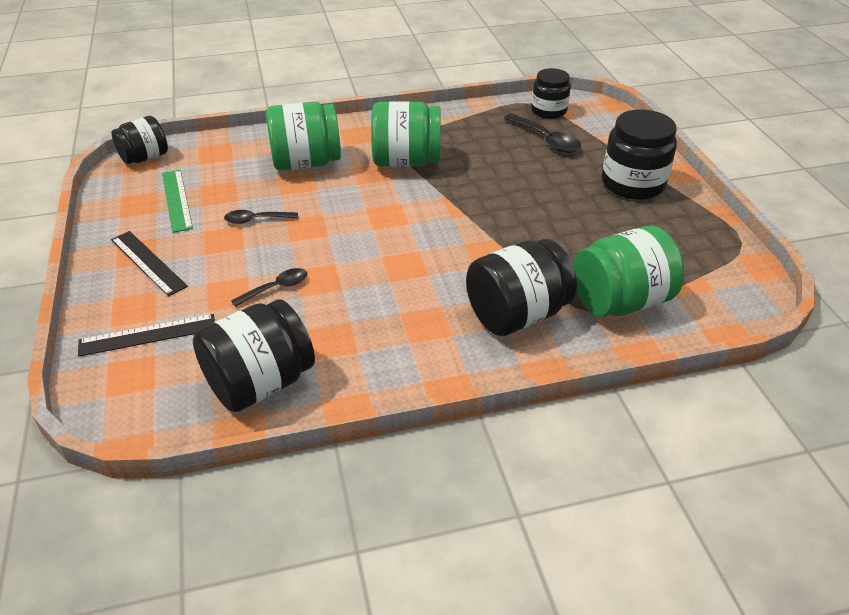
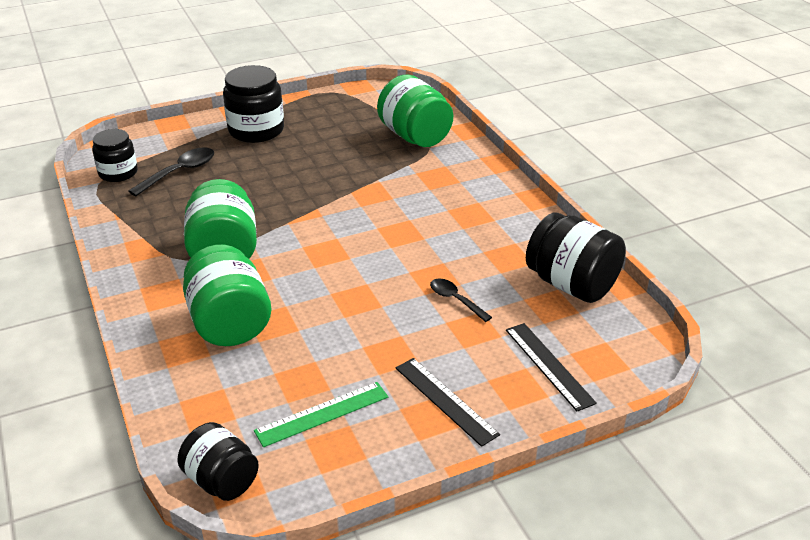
camera: 100 degrees left, 5 degrees down
(148, 262) = (445, 400): black ruler -> black ruler turned 75 degrees counterclockwise
(256, 220) = (351, 337): black spoon -> none
(516, 315) = (445, 176): black jar -> none

